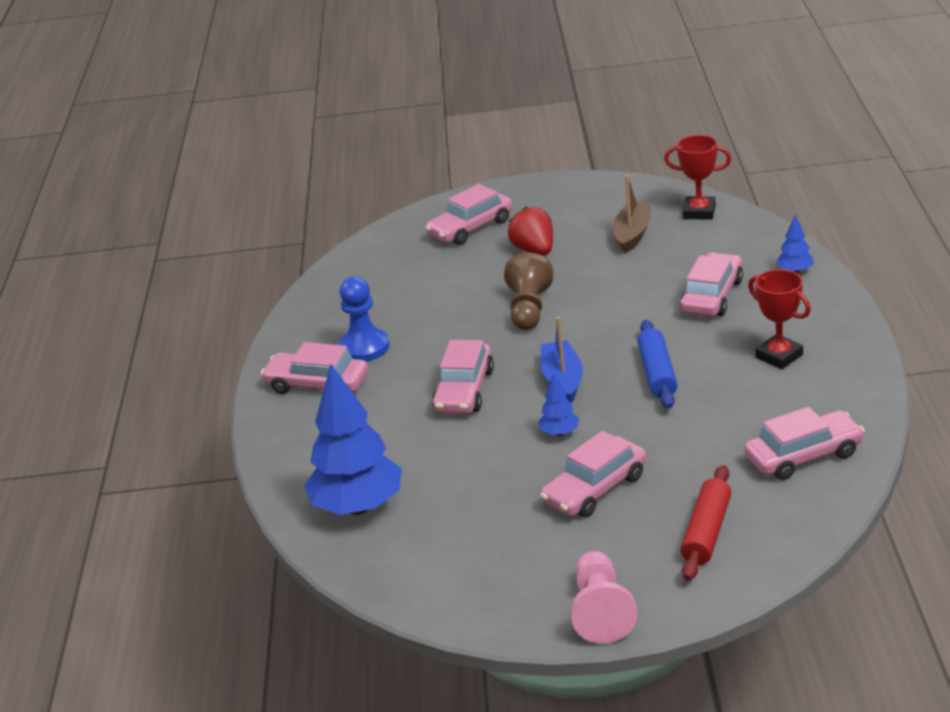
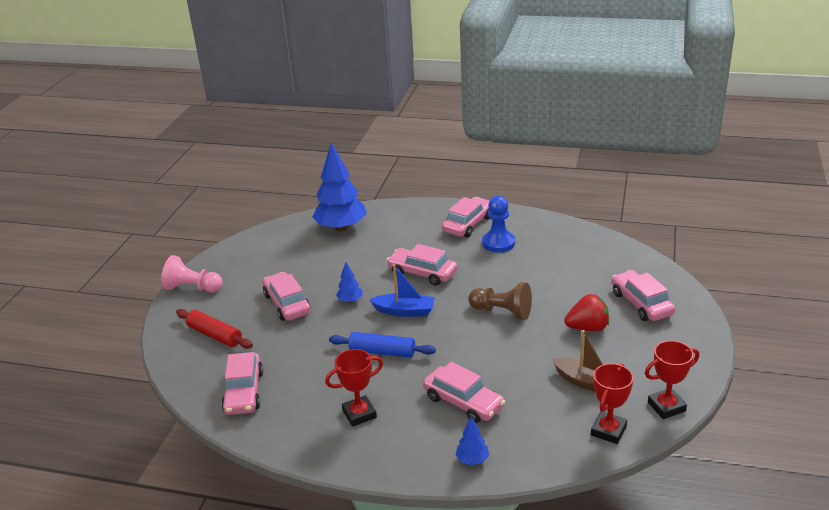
camera: 105 degrees right, 0 degrees up
(644, 191) = (666, 407): none -> red trophy

